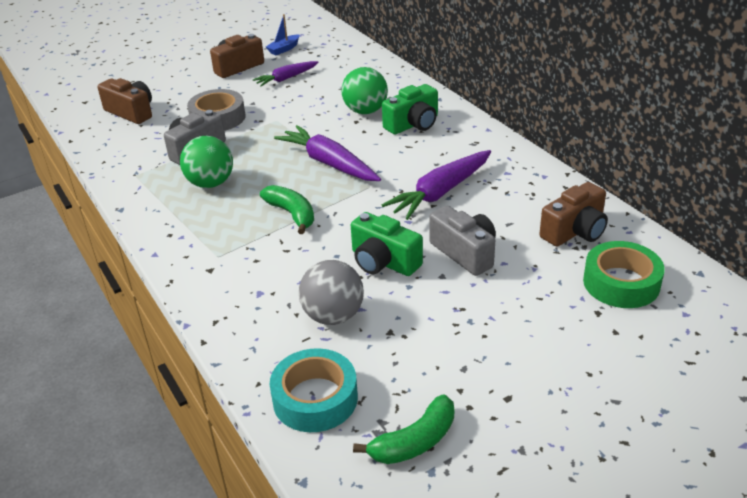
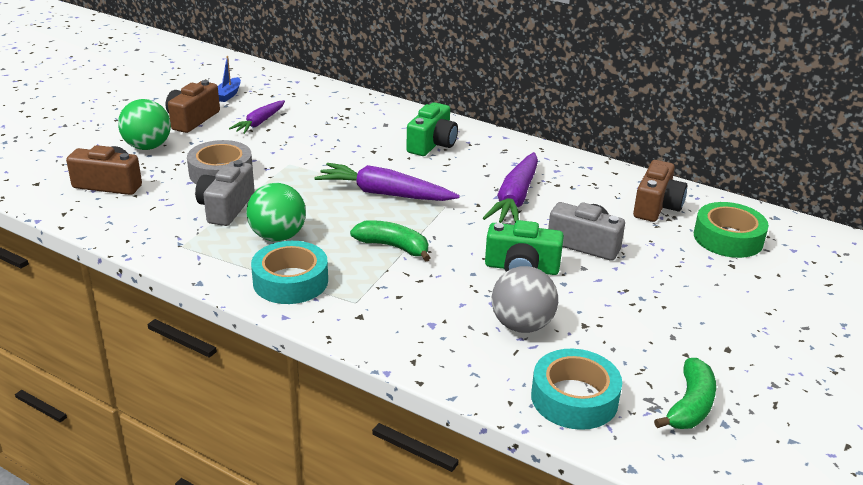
camera: 30 degrees left, 5 degrees down
(185, 225) = (290, 281): none -> turquoise tape
(365, 111) = (374, 140): green ball -> green ball (148, 147)

